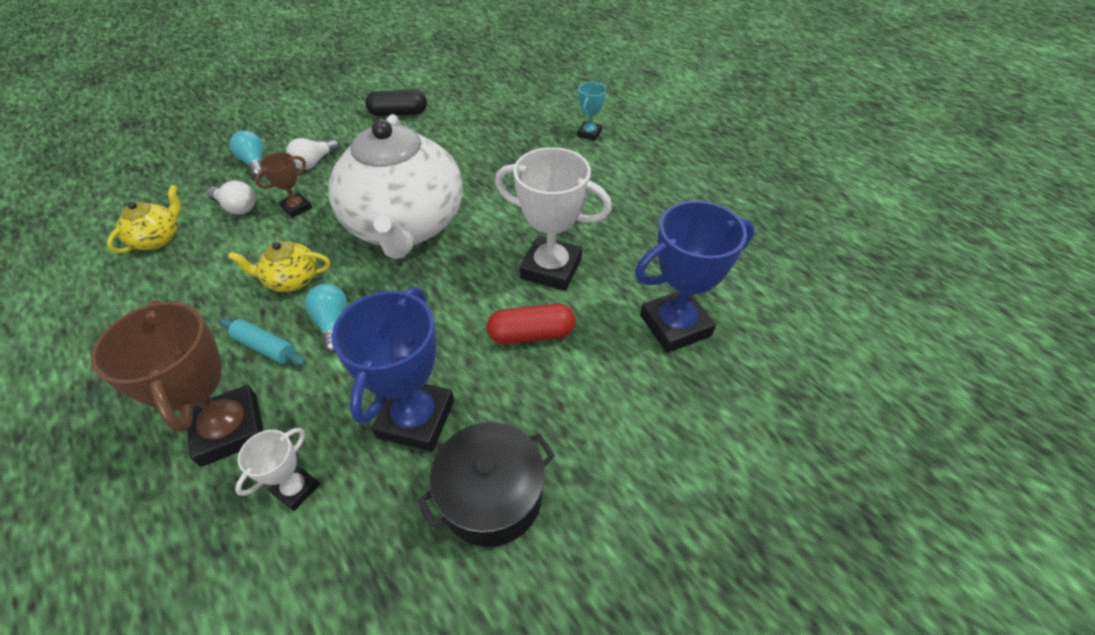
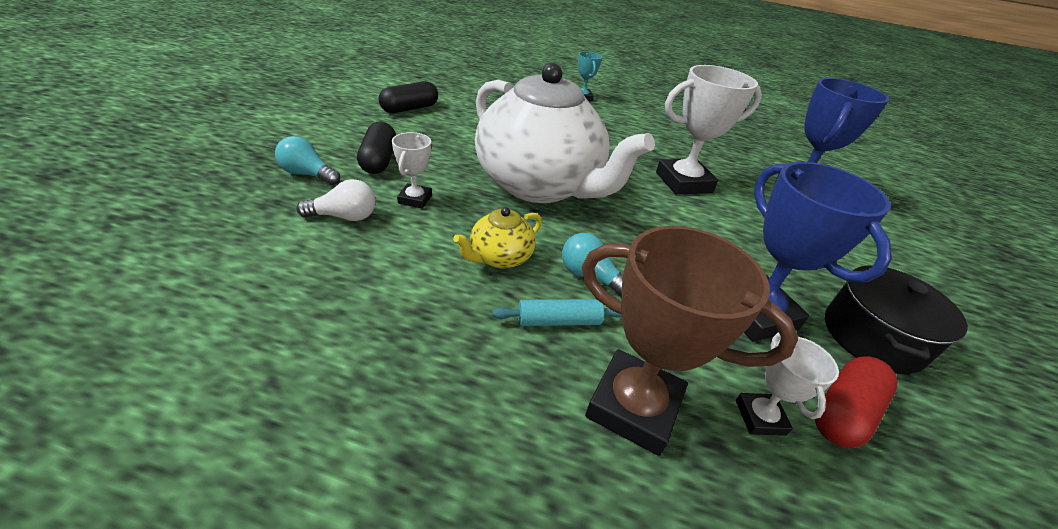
camera: 40 degrees left, 10 degrees down
(158, 239) = (279, 274): yellow teapot -> none
(296, 208) = (415, 199): brown trophy -> white trophy
(314, 162) = (379, 160): white light bulb -> black capsule
(531, 334) = (734, 226): red capsule -> red capsule (843, 412)

